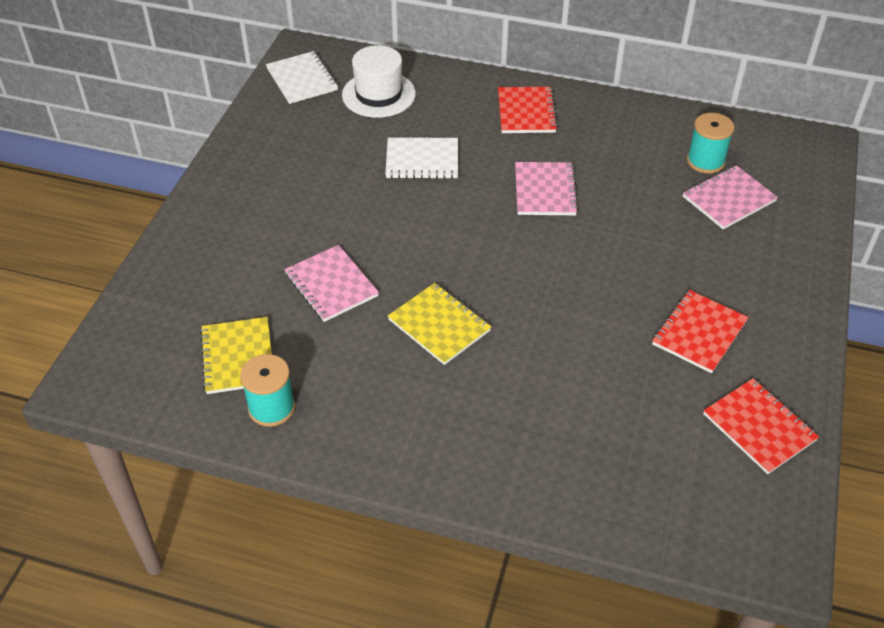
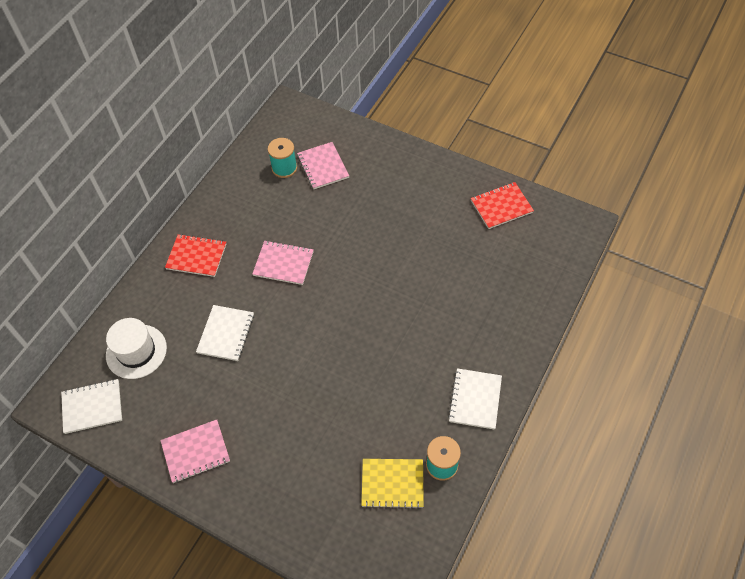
camera: 75 degrees left, 10 degrees up
(331, 285) = (338, 413): pink notebook -> pink notebook (196, 452)
(382, 434) = (475, 399): none -> white notebook
(439, 325) = (391, 351): yellow notebook -> none
(699, 333) = (429, 214): red notebook -> none

